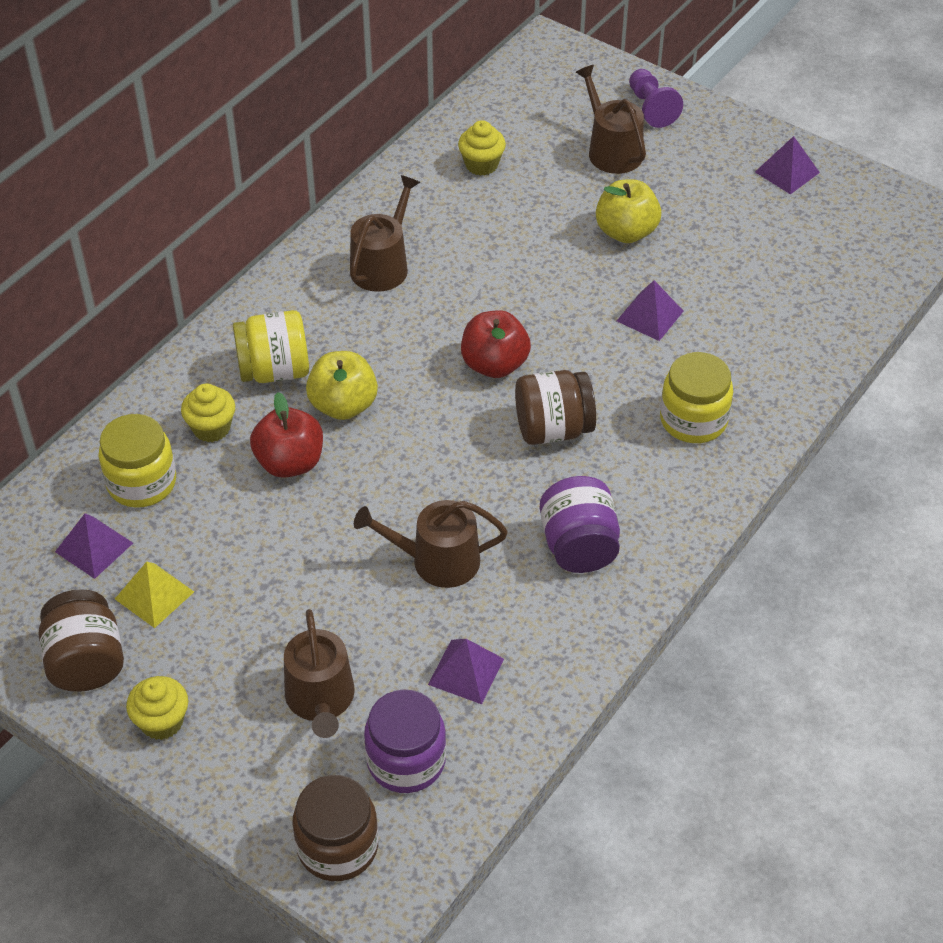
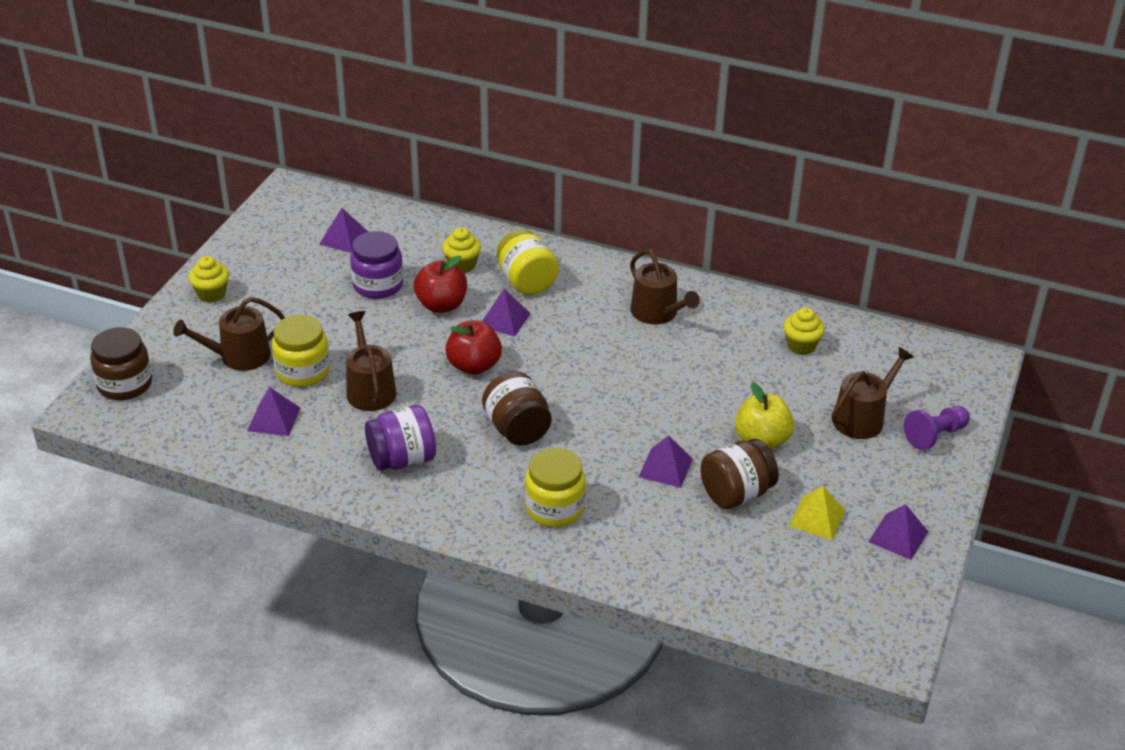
camera: 75 degrees right, 10 degrees down
(86, 662) = (252, 255): brown jar -> brown jar (736, 494)
(141, 482) = (404, 246): yellow jar -> yellow jar (302, 371)
(154, 595) = (311, 270): yellow pyramid -> yellow pyramid (817, 518)
(343, 405) = (504, 320): yellow apple -> purple pyramid
(383, 265) = (658, 313): brown watering can -> brown watering can turned 45 degrees clockwise
(406, 761) = (194, 403): purple jar -> purple jar (378, 285)
(494, 364) = (574, 388): red apple -> red apple (474, 366)

